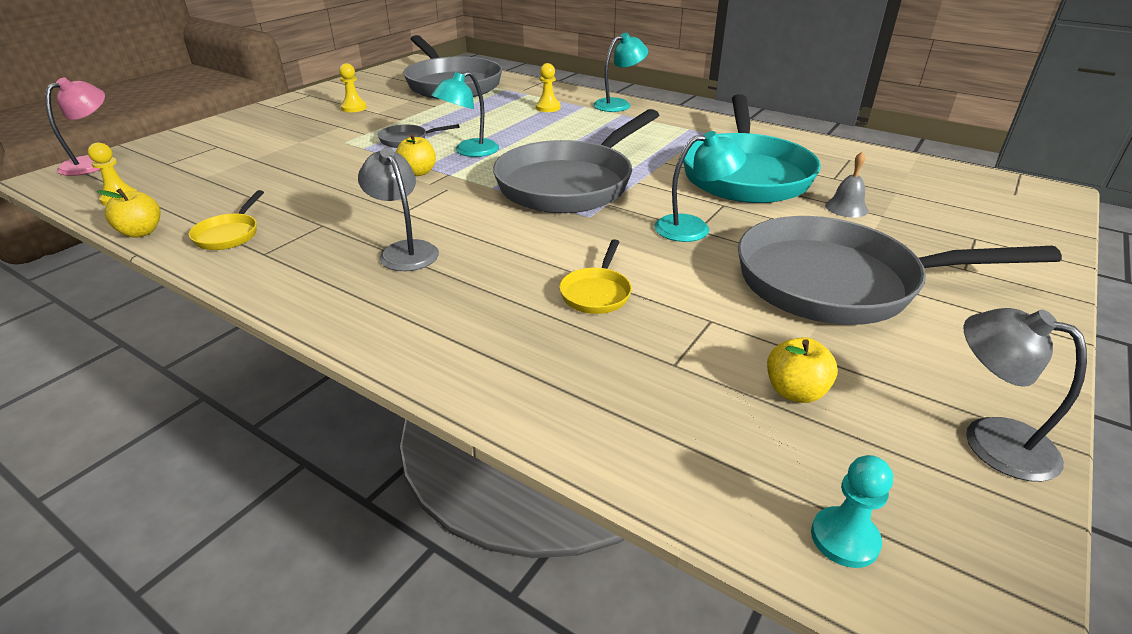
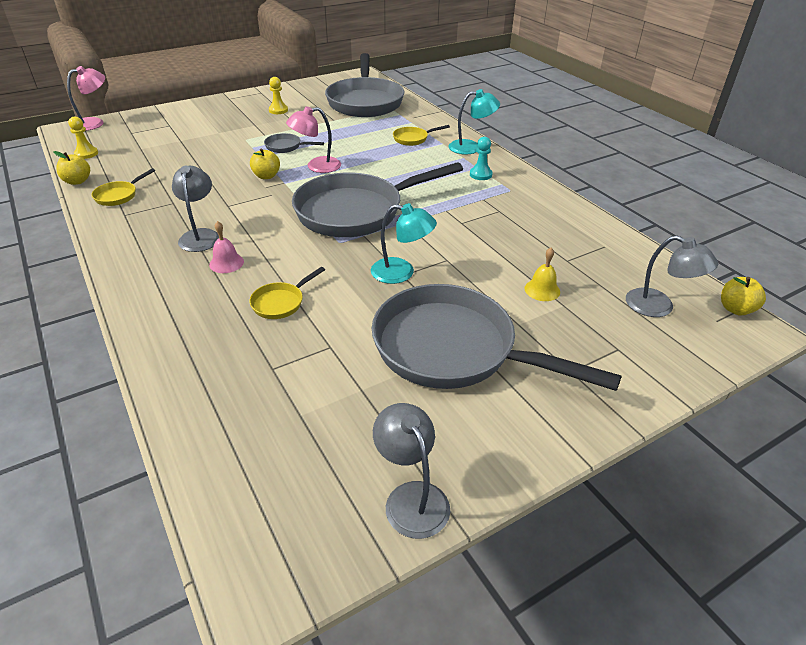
camera: 25 degrees right, 5 degrees up
(469, 151) = (316, 166): turquoise lamp -> pink lamp
(476, 271) = (226, 263): none -> pink bell
(548, 108) = (413, 139): yellow pawn -> yellow pan
(745, 174) = (496, 237): turquoise pan -> none
(795, 391) = (324, 415): yellow apple -> yellow apple (736, 309)
(844, 539) = (242, 512): turquoise pawn -> turquoise pawn (480, 174)
(846, 208) = (542, 290): grey bell -> yellow bell
(958, 195) = (659, 307): none -> grey lamp

